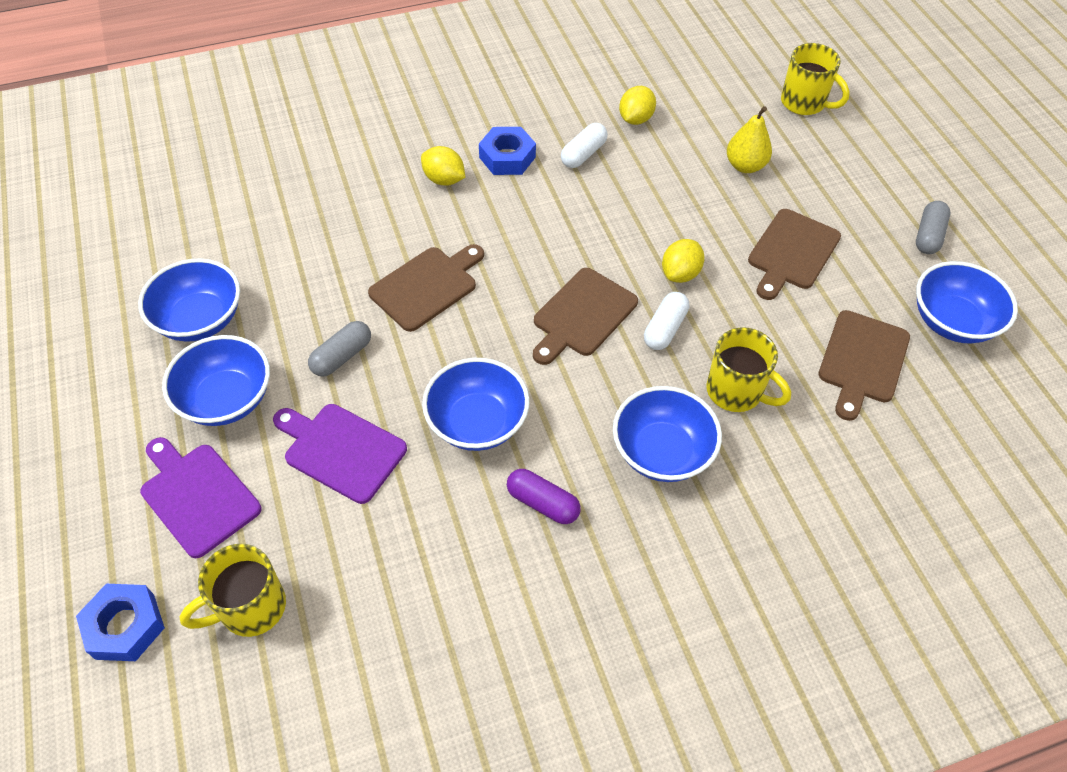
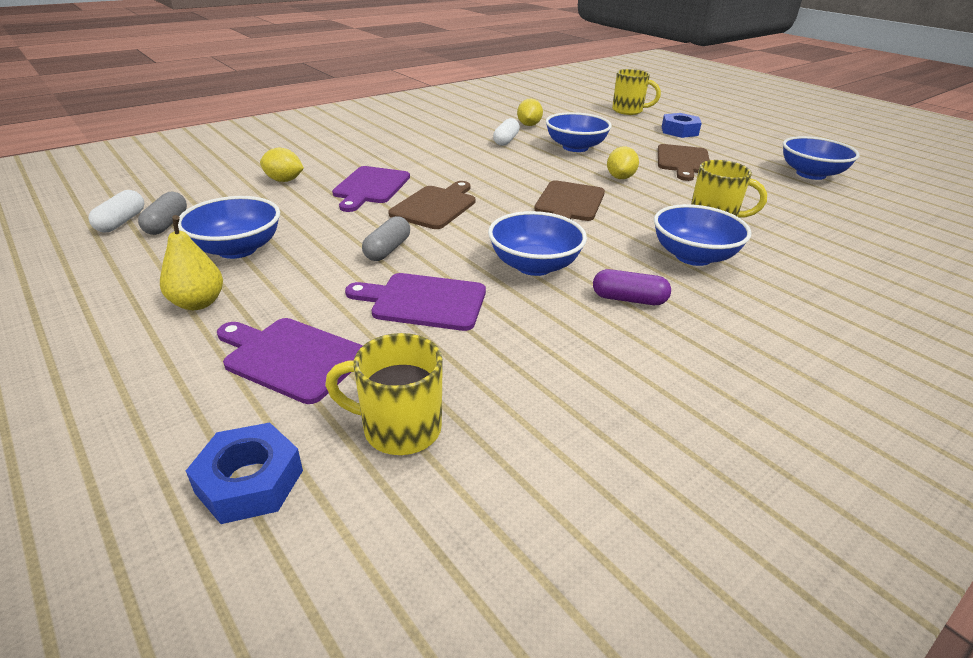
camera: 20 degrees left, 20 degrees down
(226, 399) = (289, 290): blue bowl -> blue bowl (575, 147)
(250, 608) = (399, 428): yellow mug -> yellow mug turned 60 degrees clockwise
(372, 231) = (370, 187): none -> purple cutting board
(444, 179) = (412, 160): yellow lemon -> yellow lemon (284, 180)
(507, 157) = (452, 147): blue nut -> blue nut (679, 131)
(665, 329) = (634, 201): white capsule -> white capsule (121, 222)
(745, 166) = (617, 134): yellow pear -> yellow pear (198, 303)
(862, 361) = (778, 196): brown cutting board -> none
(928, 236) = (756, 146): grey capsule -> grey capsule (166, 224)

